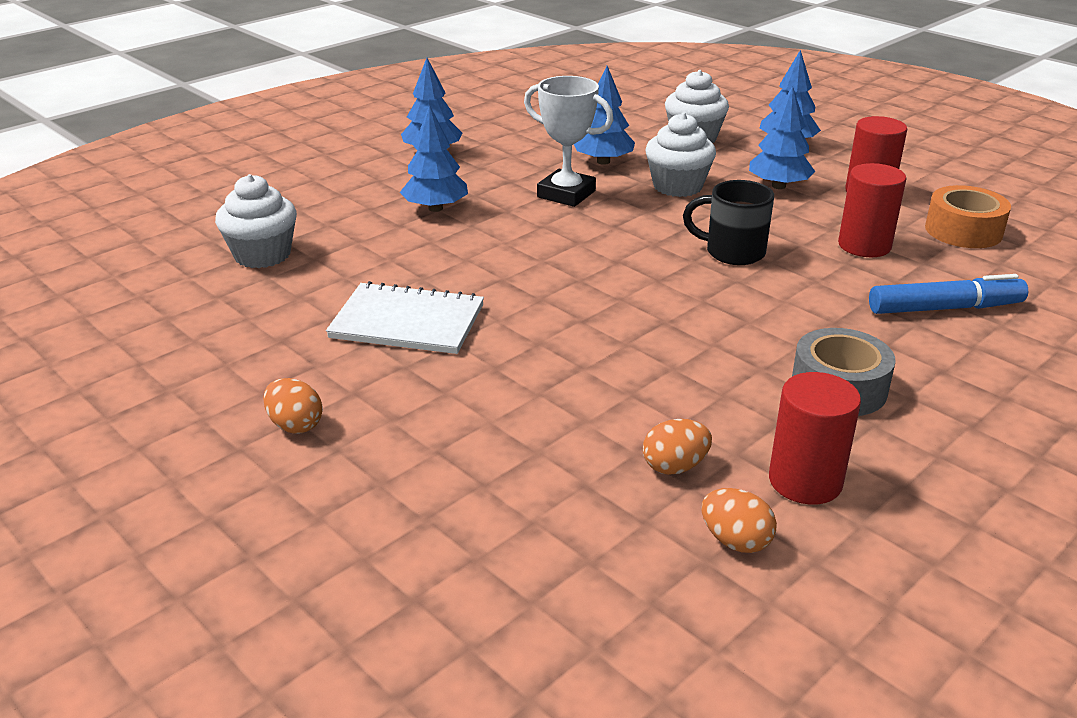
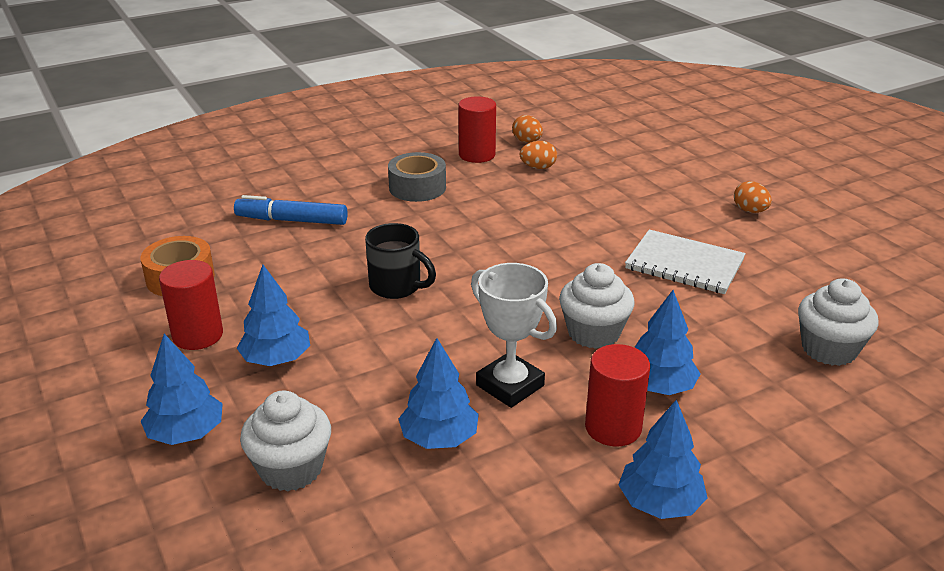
camera: 165 degrees left, 0 degrees up
(677, 186) = (382, 377): white cupcake -> white cupcake (593, 333)
(864, 246) = (282, 276): red cylinder -> red cylinder (613, 428)

